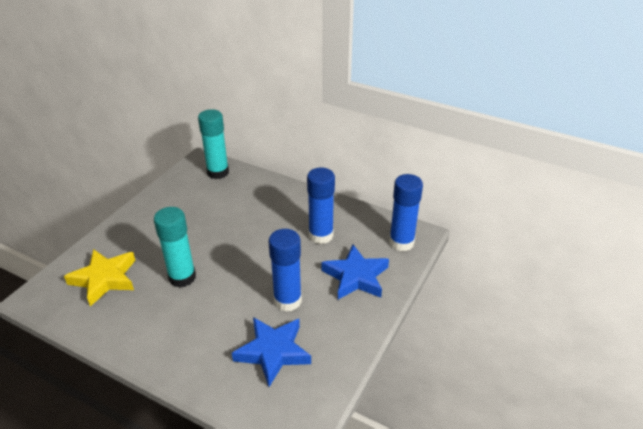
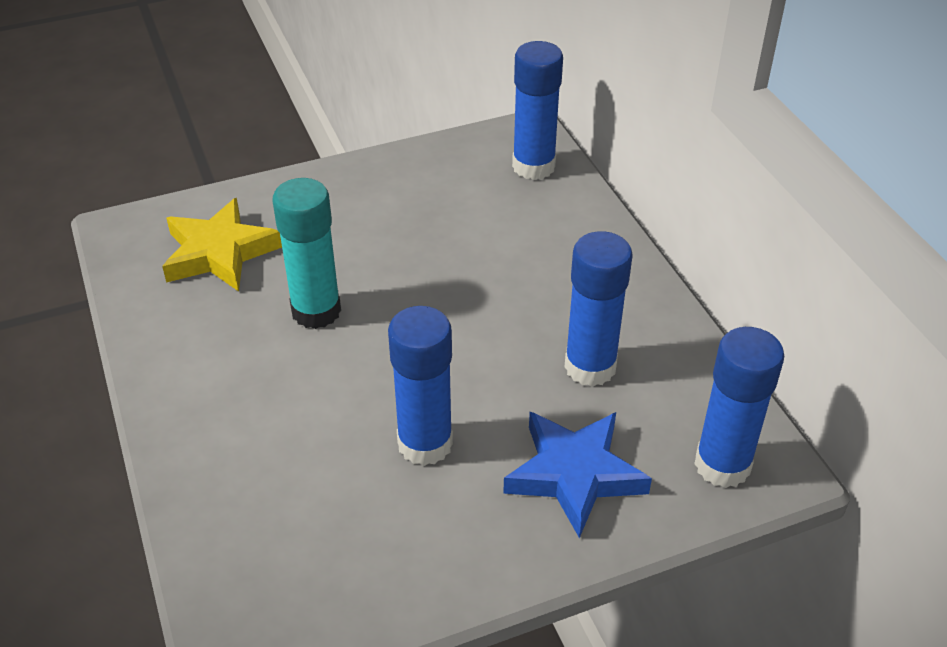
camera: 40 degrees right, 5 degrees up
(218, 172) = (533, 166): turquoise glue stick -> blue glue stick
(273, 352) = (323, 510): blue star -> none

